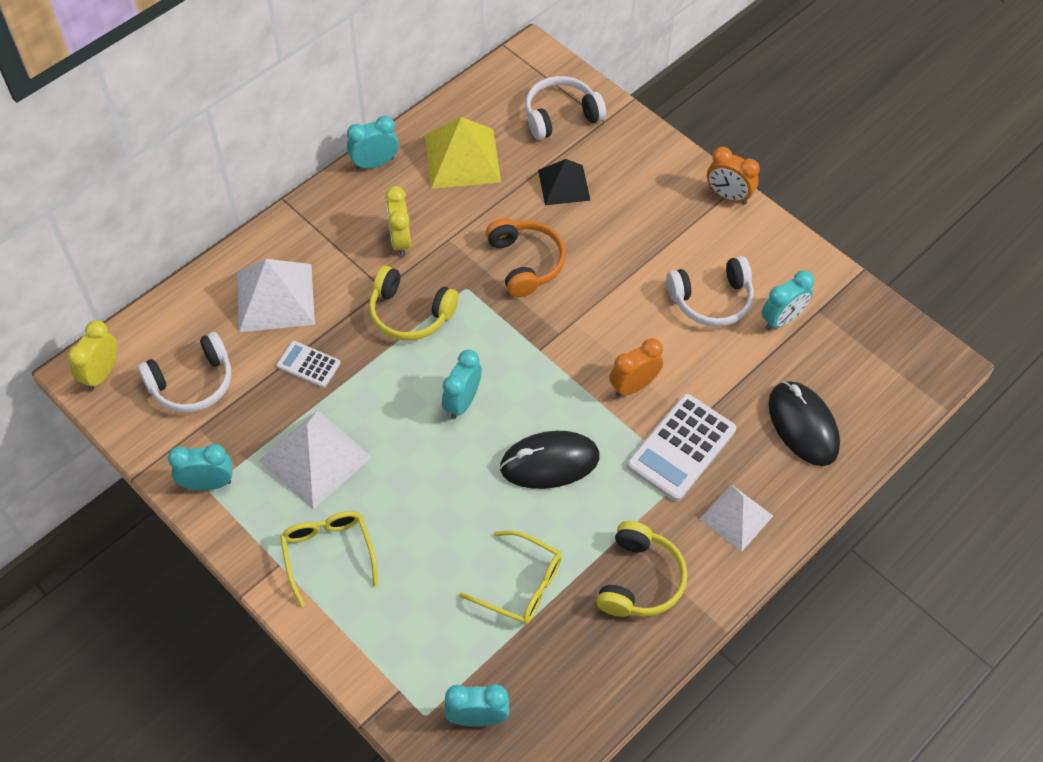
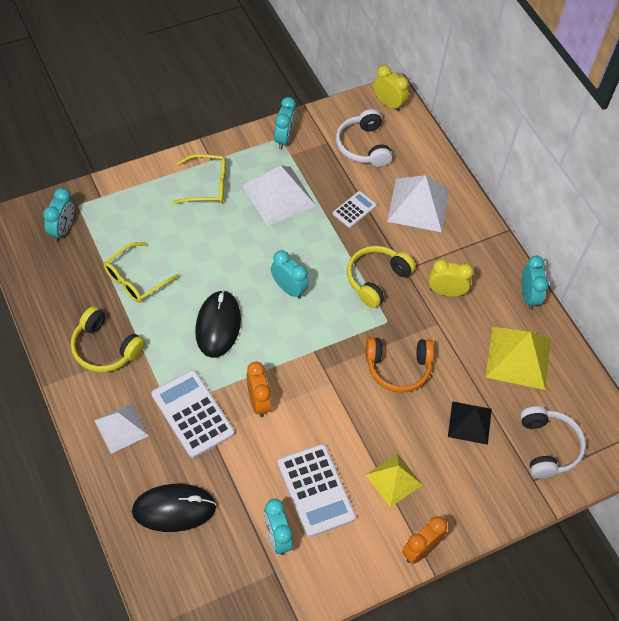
camera: 105 degrees right, 0 degrees up
(663, 235) = (393, 479): none -> yellow pyramid
(711, 300) = (315, 490): white headphones -> white calculator

